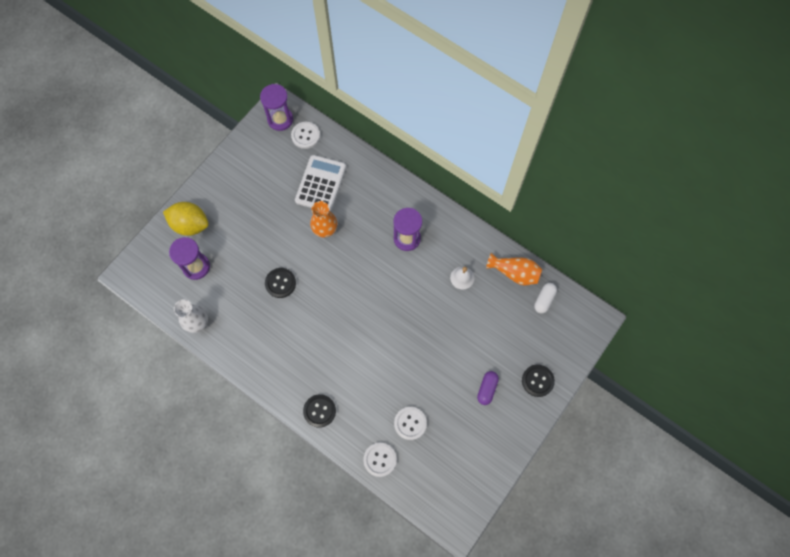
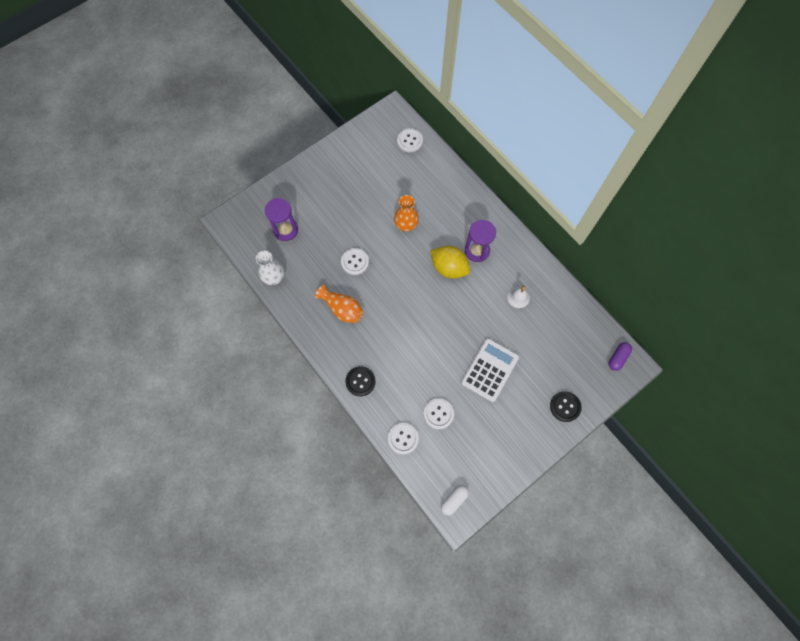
camera: 15 degrees right, 0 degrees up
(190, 225) = (290, 193): yellow lemon -> yellow lemon (449, 268)
(280, 119) = (391, 122): purple hourglass -> none
(280, 283) = (355, 262): black button -> white button
(321, 184) = (412, 185): white calculator -> white calculator (489, 370)
(487, 389) = (516, 402): purple capsule -> purple capsule (617, 358)
(514, 273) = (567, 305): orange vase -> orange vase (342, 309)
(544, 300) = (589, 336): white capsule -> white capsule (454, 500)

